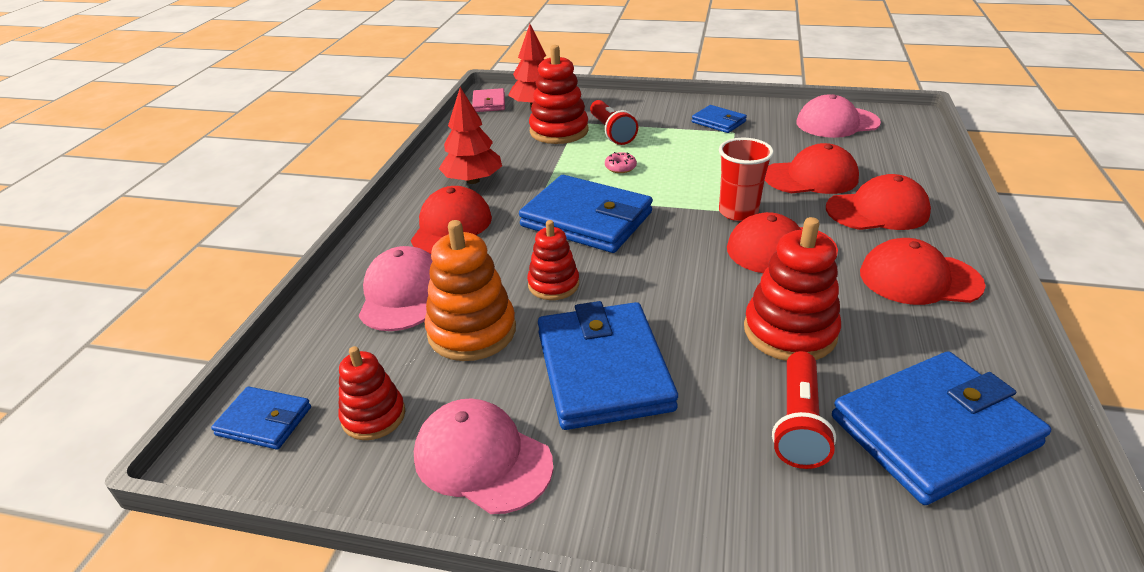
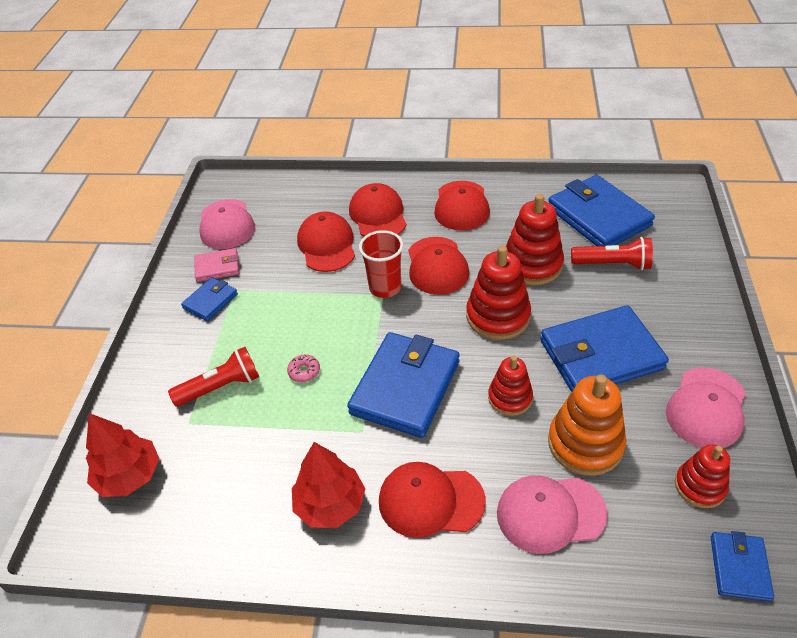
camera: 95 degrees left, 10 degrees up
(489, 103) = (105, 537): pink wallet -> pink wallet (217, 267)
(559, 131) = (210, 438): red stacking toy -> red stacking toy (498, 316)

